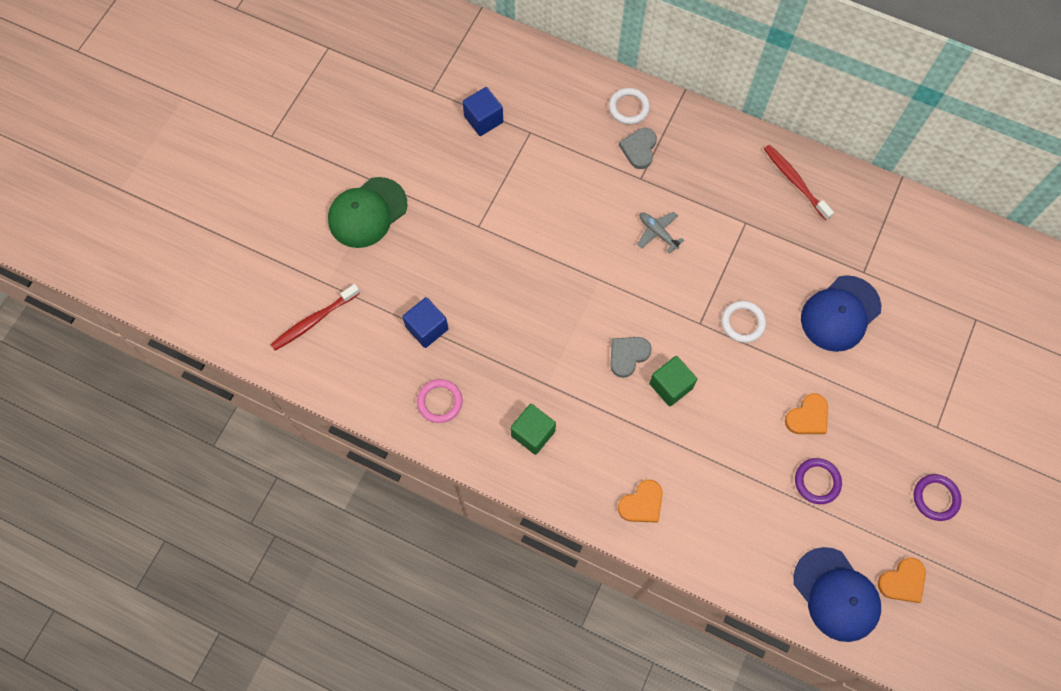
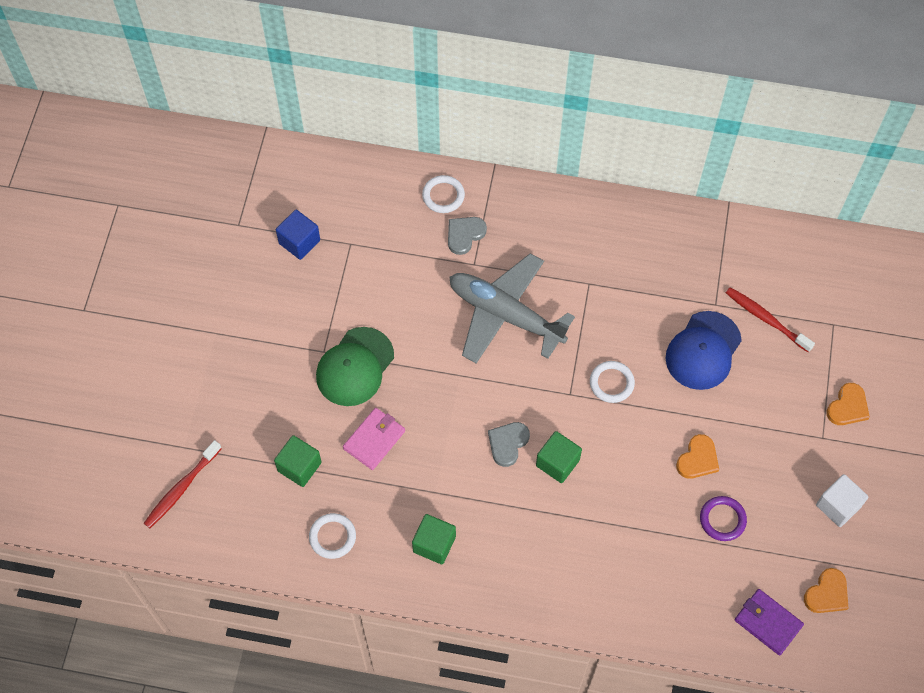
camera: 15 degrees left, 5 degrees down
(367, 212) = (206, 365): green cap -> green cap (355, 367)
(427, 328) = (299, 467): blue cube -> green cube
(440, 402) = (332, 537): pink ring -> white ring
(503, 320) = (374, 440): none -> pink wallet
(639, 149) = (464, 235): grey heart -> grey heart turned 45 degrees clockwise
(642, 503) = (559, 585): orange heart -> orange heart (848, 407)
(657, 233) = (505, 314): grey plane -> grey plane, size x2.46
(795, 181) = (626, 231): red toothbrush -> red toothbrush (766, 319)
(836, 594) = (768, 622): blue cap -> purple wallet
(935, 498) = (838, 506): purple ring -> white cube

